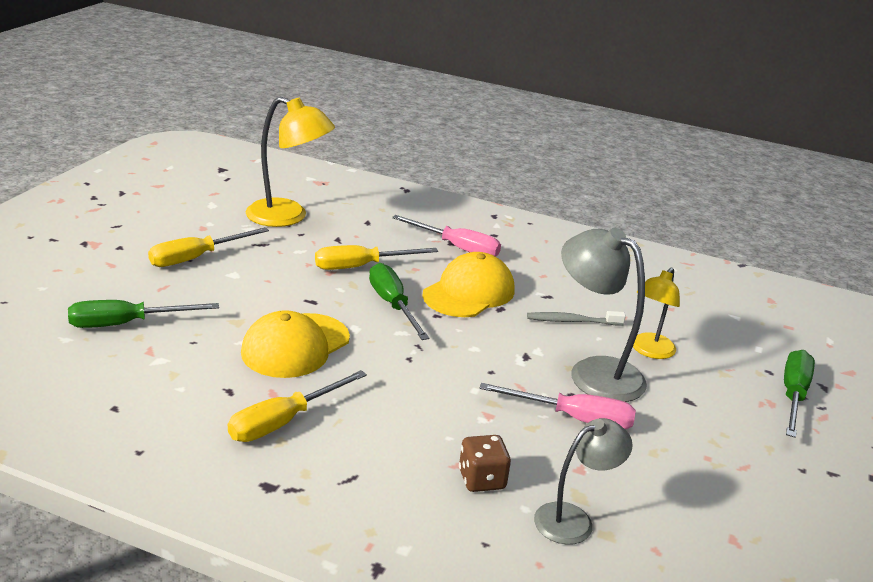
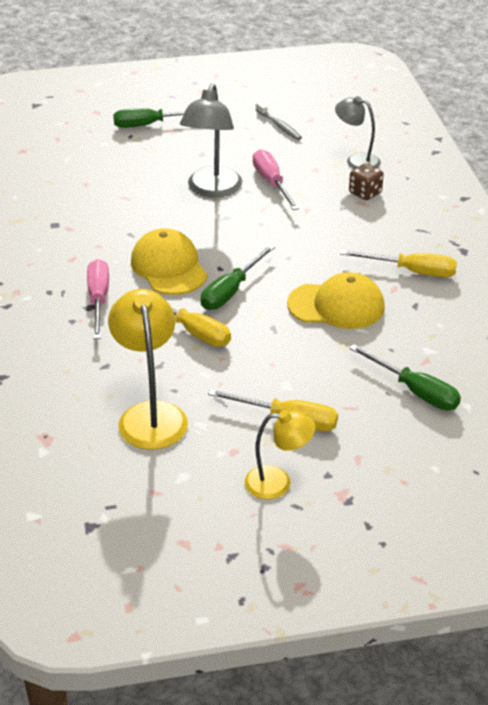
camera: 120 degrees left, 10 degrees up
(469, 292) = (169, 267): yellow cap -> yellow cap turned 60 degrees clockwise
(572, 321) = (156, 214): grey toothbrush -> grey toothbrush (279, 126)
(649, 351) = (159, 178): yellow lamp -> yellow lamp (278, 483)

